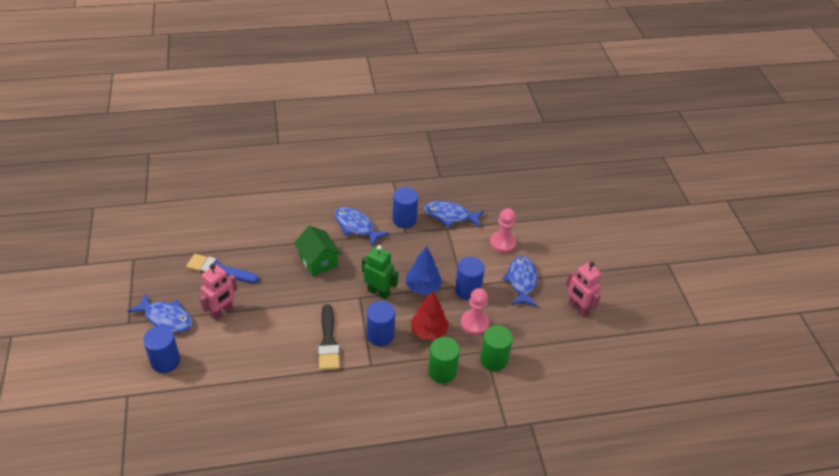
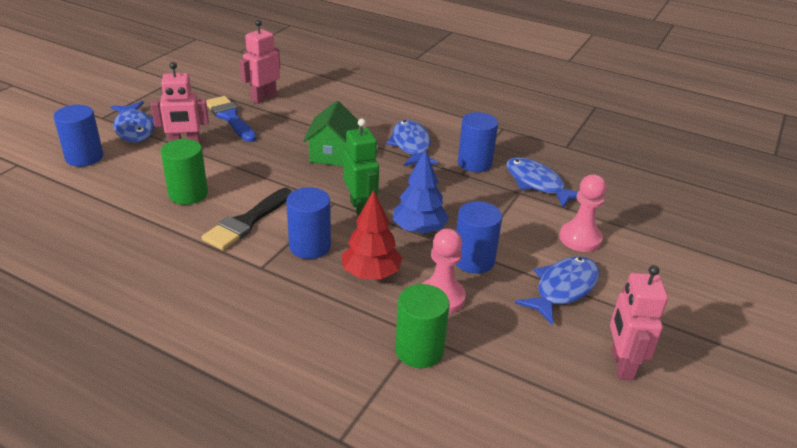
camera: 40 degrees right, 10 degrees down
(219, 239) = (263, 98): none -> pink robot
(442, 371) = (334, 322): green cylinder -> green cylinder (188, 194)

